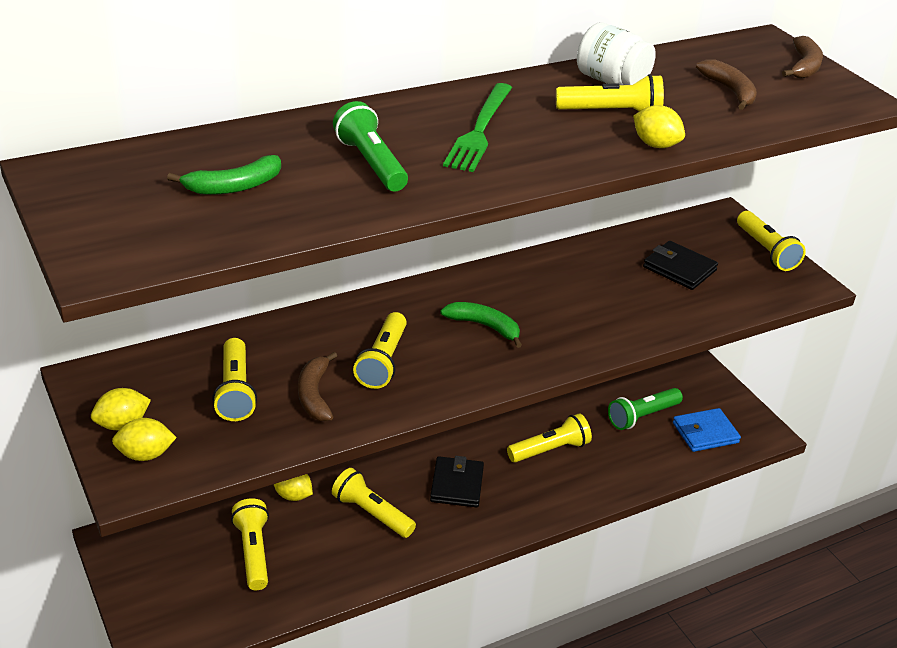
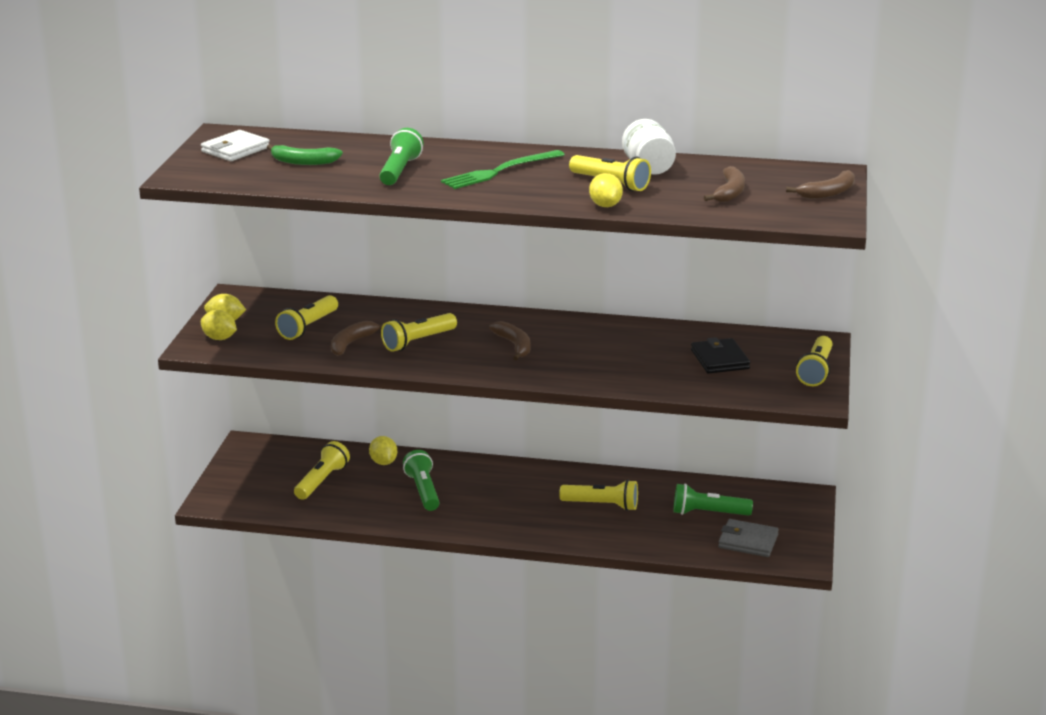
camera: 40 degrees right, 10 degrees down
(113, 193) = (235, 149): none -> white wallet
(371, 513) = (423, 491): yellow flashlight -> green flashlight
(457, 485) = (503, 498): black wallet -> none
(484, 326) = (514, 345): green banana -> brown banana
(705, 433) = (748, 541): blue wallet -> grey wallet

